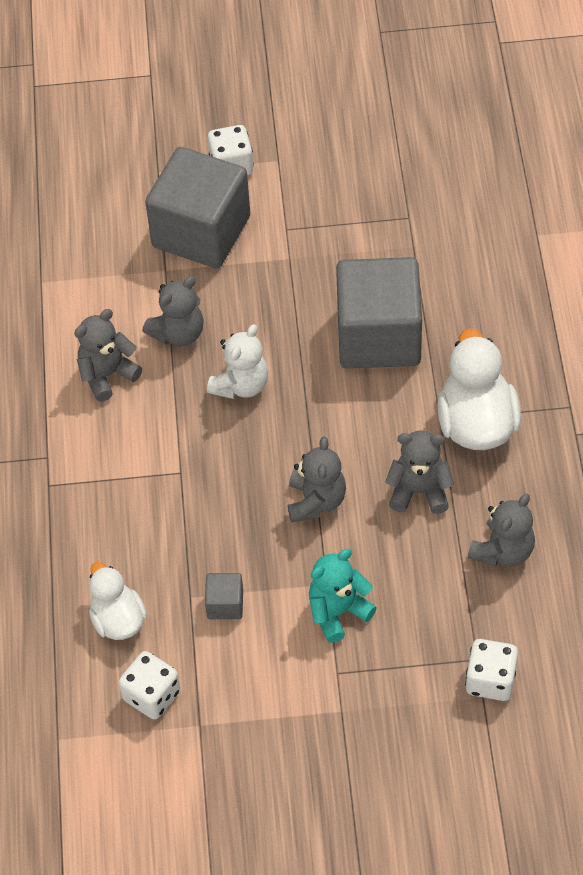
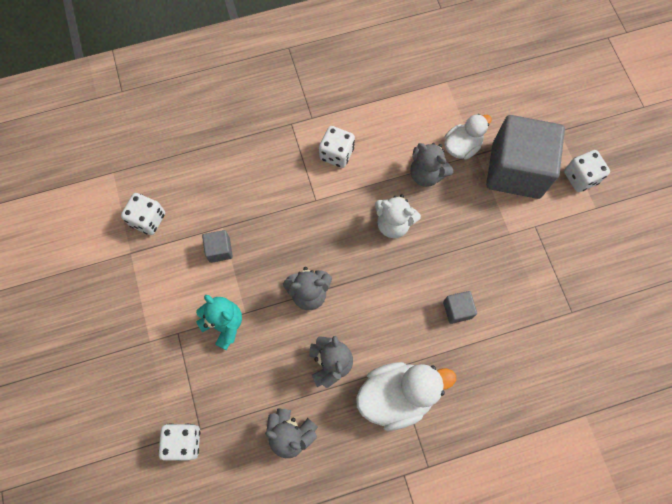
camera: 75 degrees right, 15 degrees up
(107, 375) = (382, 138): grey teddy bear -> none
(115, 435) = (336, 154): none -> white dice
(118, 620) = (199, 187): white duck -> white duck (462, 146)
(378, 336) = (457, 310): grey cube -> grey cube, size x0.41

